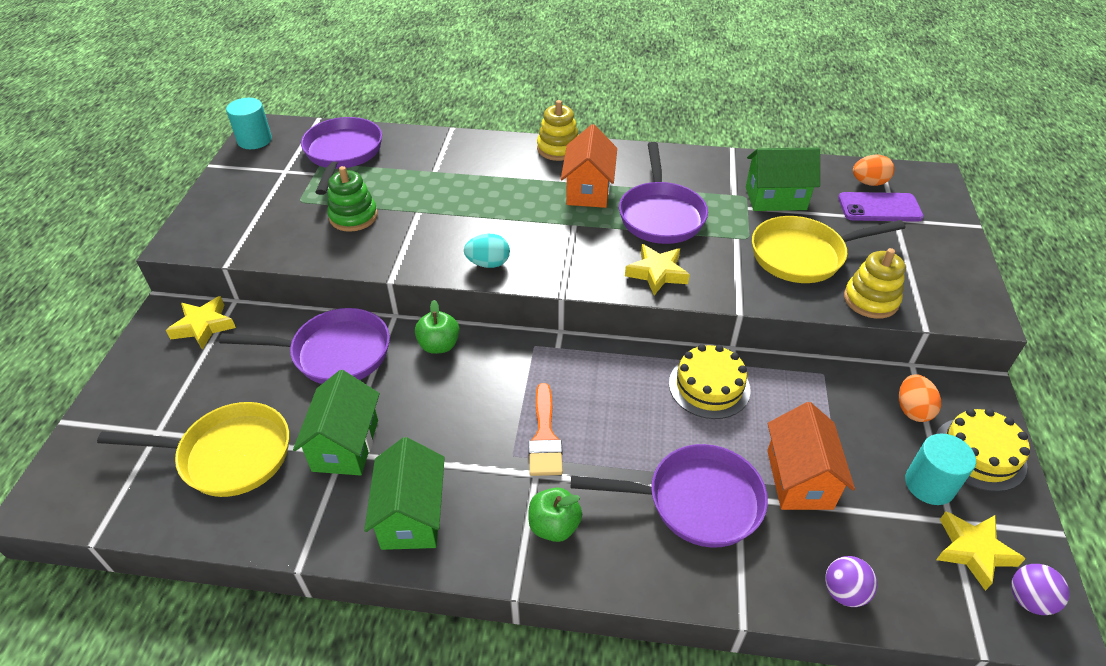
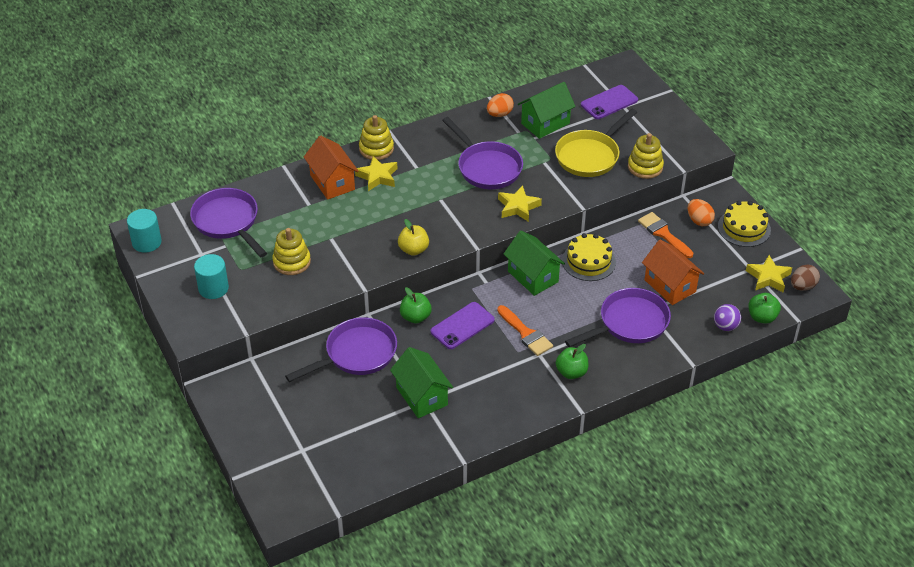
camera: 35 degrees left, 0 degrees up
(204, 326) = (251, 383): yellow star -> yellow star (377, 177)
(228, 455) = (361, 437): yellow pan -> none
(353, 217) = (292, 262): green stacking toy -> yellow stacking toy
(411, 516) = (495, 408): green house -> green house (533, 276)
(479, 384) = (462, 326): none -> purple phone
(488, 263) = (413, 249): turquoise egg -> yellow apple
(588, 190) = (426, 171): orange house -> orange house (332, 182)
(844, 402) = (663, 234): none -> orange brush
(869, 183) = (591, 87): orange egg -> orange egg (499, 114)
(919, 612) = (762, 317): none -> green apple
(929, 484) = (731, 256): turquoise cylinder -> turquoise cylinder (213, 288)
(1028, 599) = (802, 286): purple ball -> brown egg

